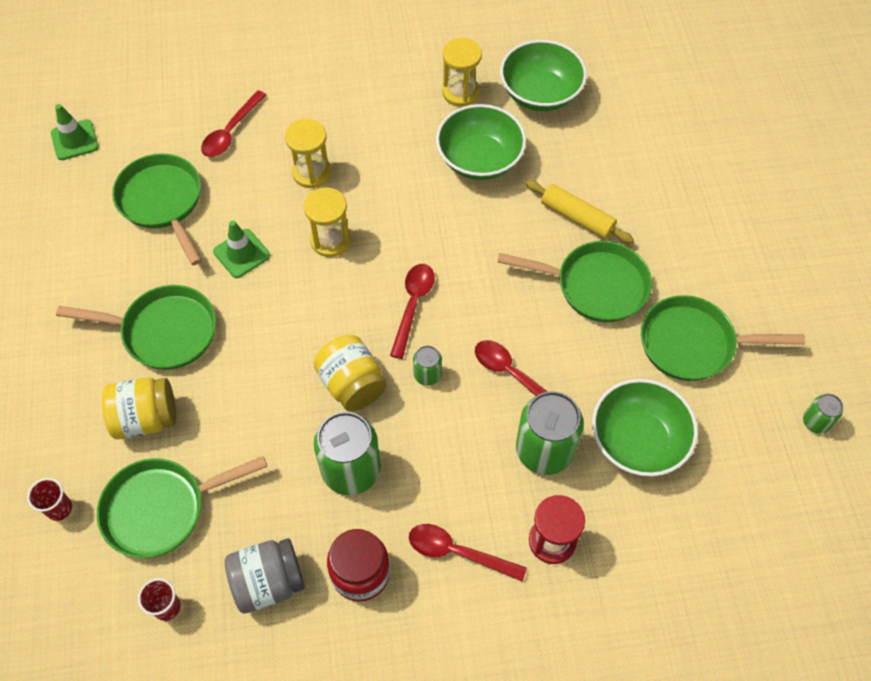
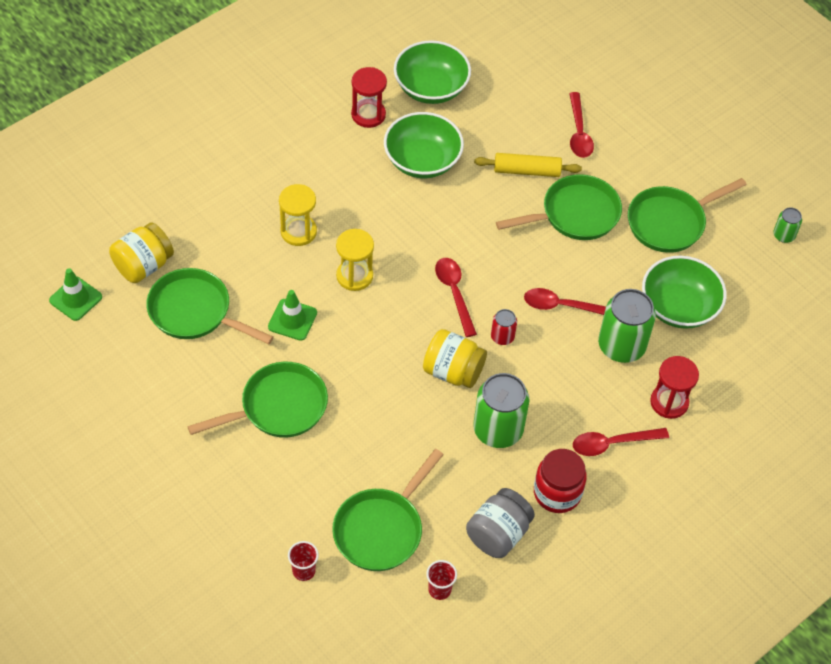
camera: 35 degrees left, 5 degrees down
(146, 418) = (317, 475): yellow jar -> yellow jar (143, 265)
(231, 131) = (205, 230): red spoon -> red spoon (578, 132)
(427, 375) = (502, 337): green can -> red can
(460, 92) = (368, 115): yellow hourglass -> red hourglass

